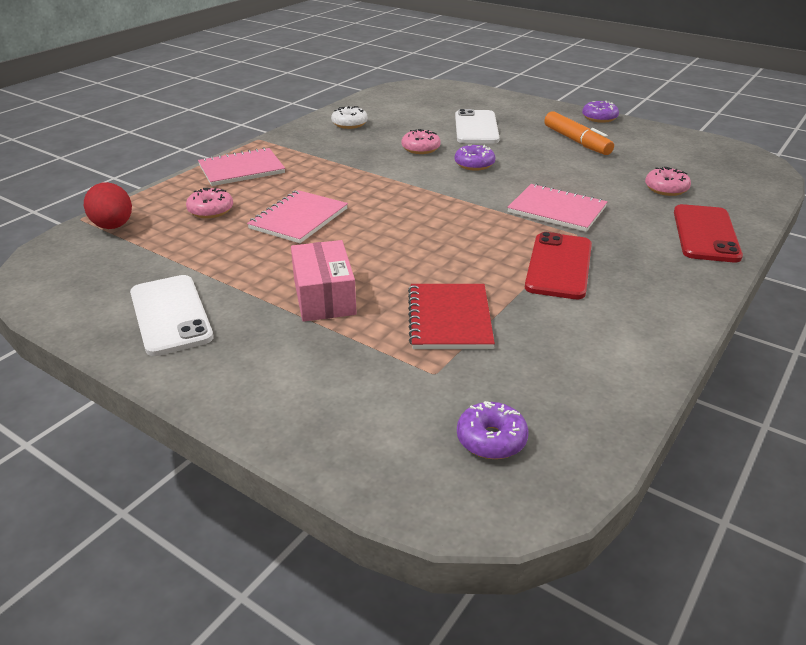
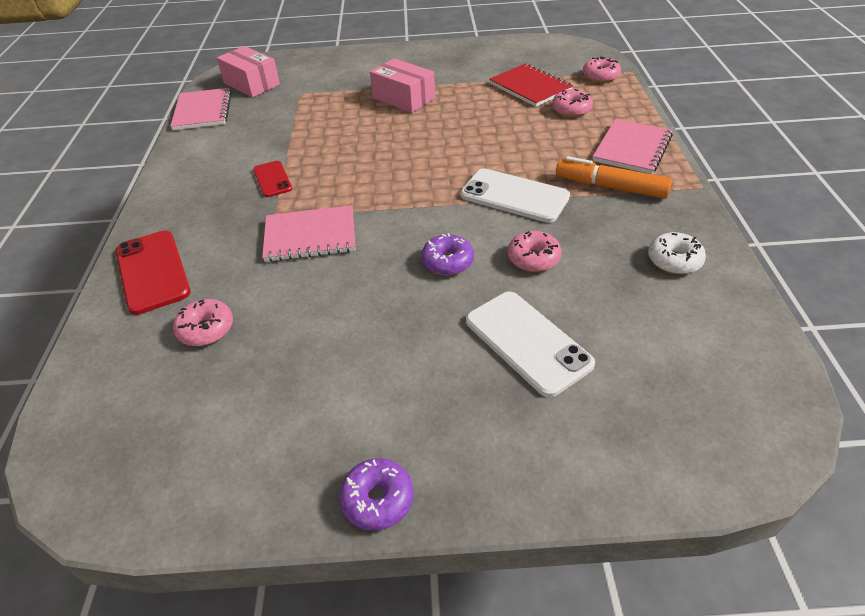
camera: 145 degrees right, 10 degrees up
(113, 226) = (600, 76): red egg -> pink donut
(170, 315) = (466, 61): white phone -> white phone (514, 196)
(299, 219) = (503, 131): pink notebook -> pink notebook (203, 111)
(449, 318) = (317, 117): red notebook -> red notebook (530, 87)
(491, 439) = (251, 84): purple donut -> pink box
(559, 266) = (272, 179): red phone -> red phone, size x0.59
(576, 141) = (368, 385): orange marker -> orange marker (610, 187)

